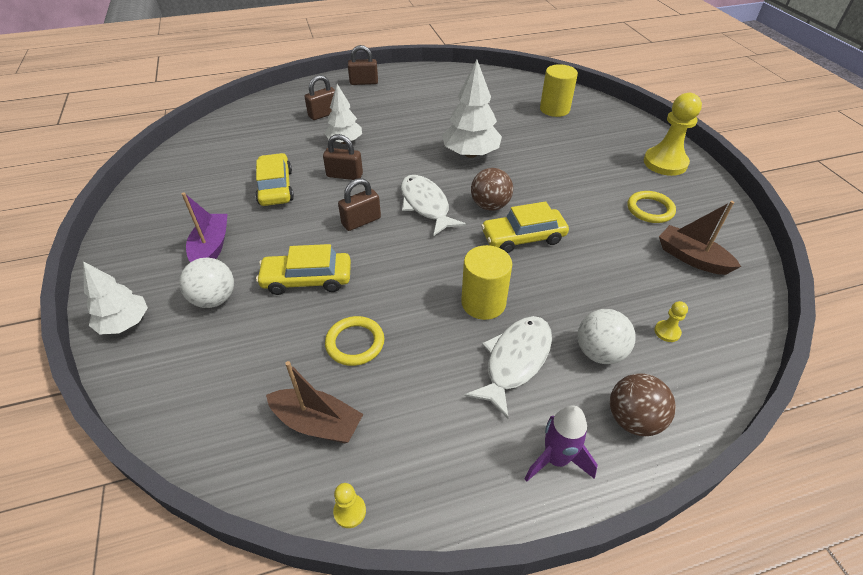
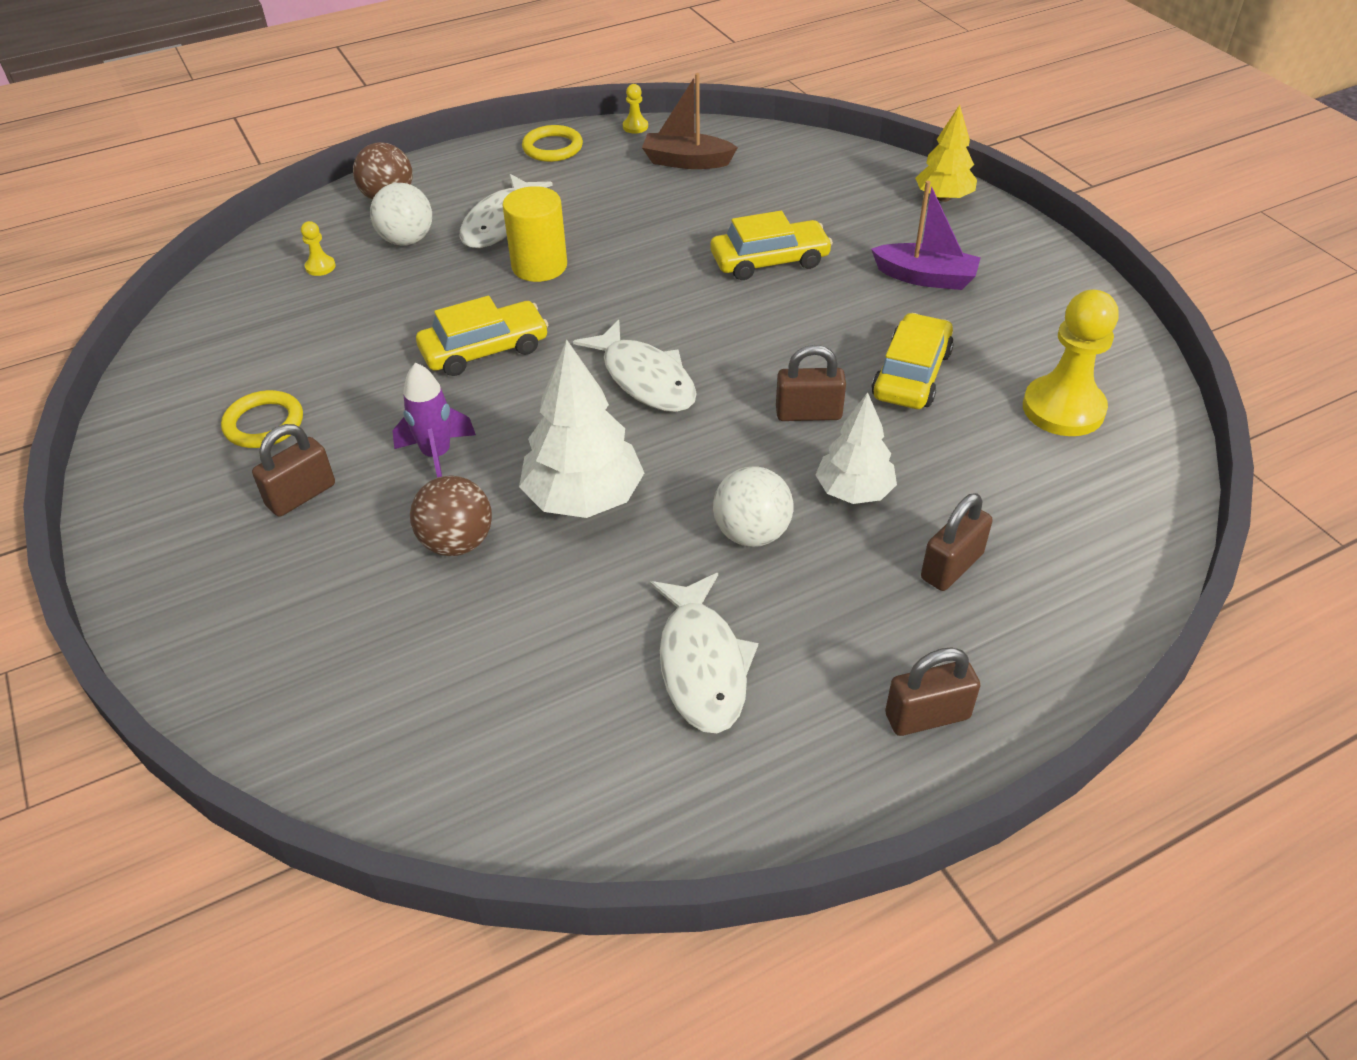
camera: 170 degrees right, 0 degrees up
(125, 323) = (943, 198): white tree -> yellow tree
(211, 248) = (925, 277): purple boat -> purple boat turned 60 degrees counterclockwise
(214, 299) = (866, 228): white ball -> white ball (751, 533)
(276, 187) = (911, 374): yellow car -> yellow car turned 135 degrees counterclockwise
(355, 343) = (679, 214): yellow ring -> yellow ring (552, 148)
(361, 221) = (737, 340): brown padlock -> brown padlock (301, 495)
(434, 100) = (702, 664): none -> white fish
(490, 206) = (537, 393): brown ball -> brown ball (457, 542)
(554, 109) = (382, 679): yellow cylinder -> none
(556, 459) = (467, 168): purple rocket -> purple rocket (437, 456)
(665, 163) = (180, 534): yellow pawn -> yellow pawn (1063, 409)
(691, 258) = (239, 354): brown boat -> none

